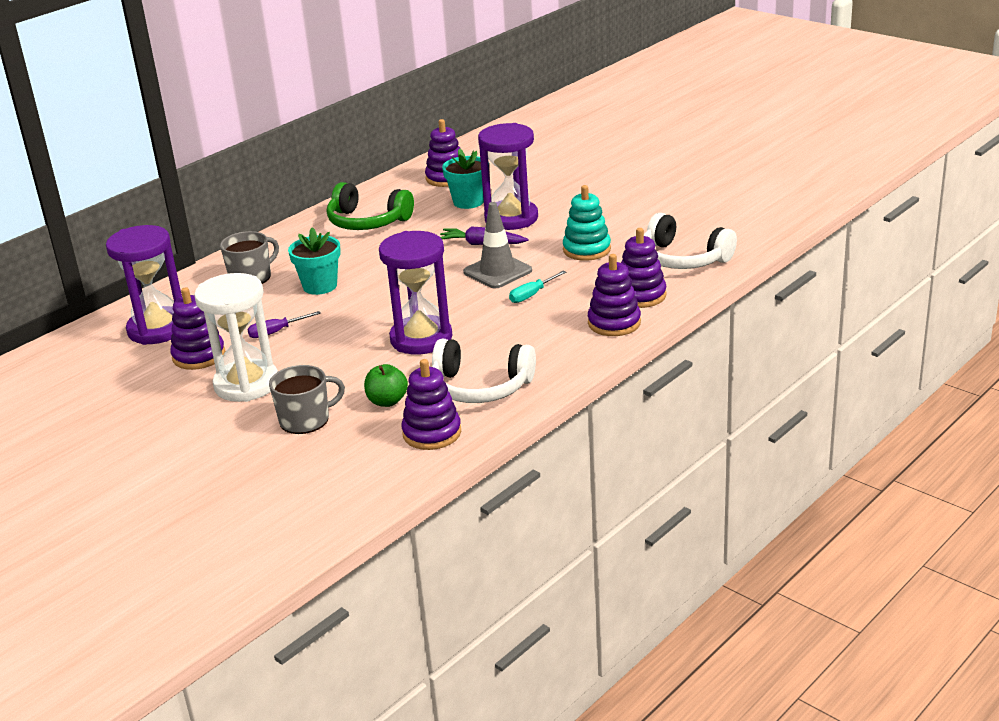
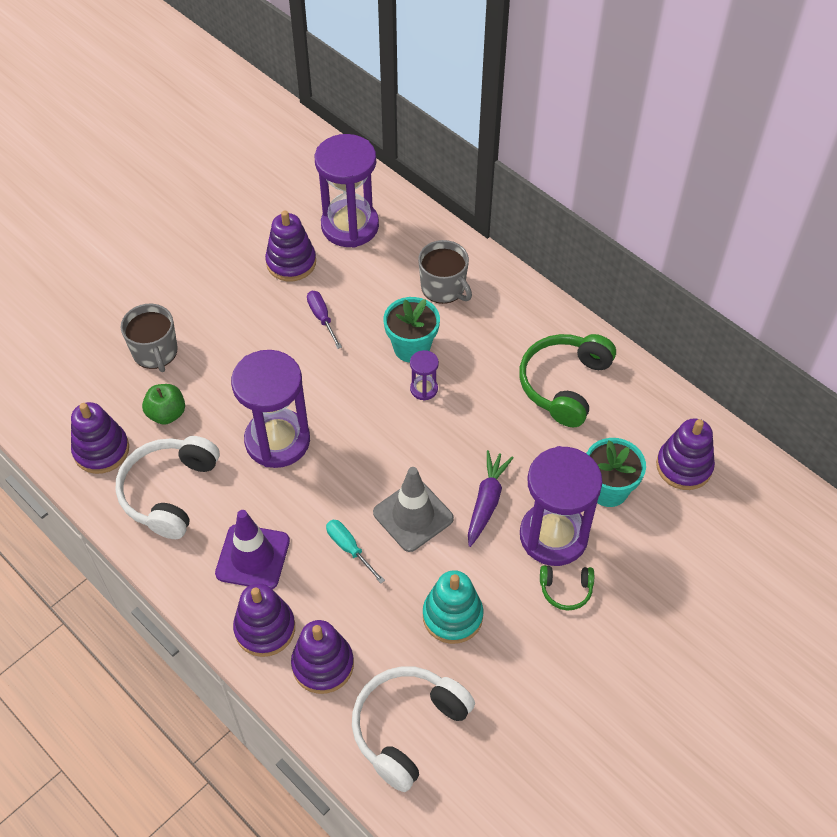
camera: 90 degrees right, 25 degrees up
(246, 384) = (229, 303): white hourglass -> none
(367, 277) = (424, 389): none -> purple hourglass
(546, 336) = (253, 557): none -> purple traffic cone
(557, 212) = (566, 590): none -> green headphones

